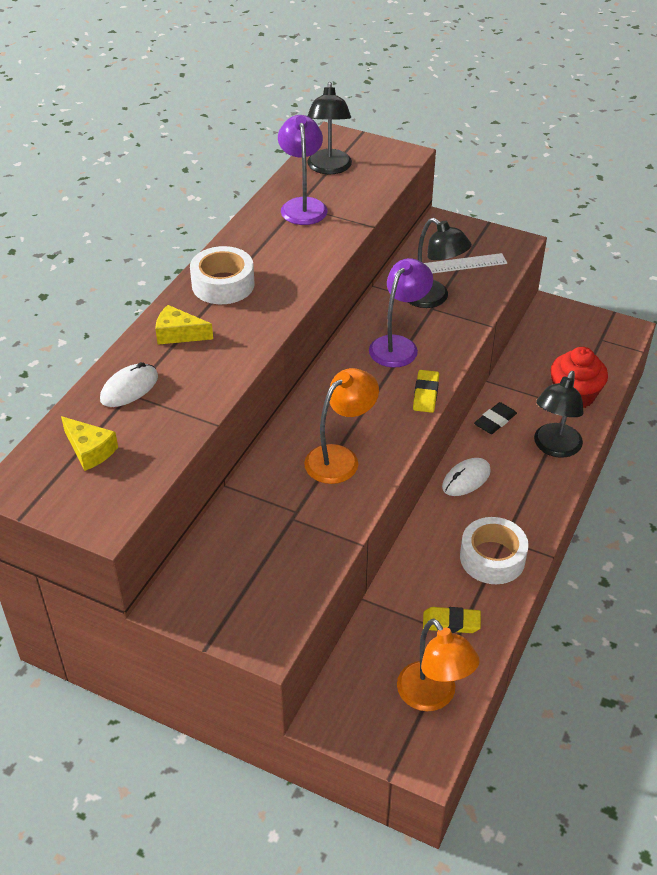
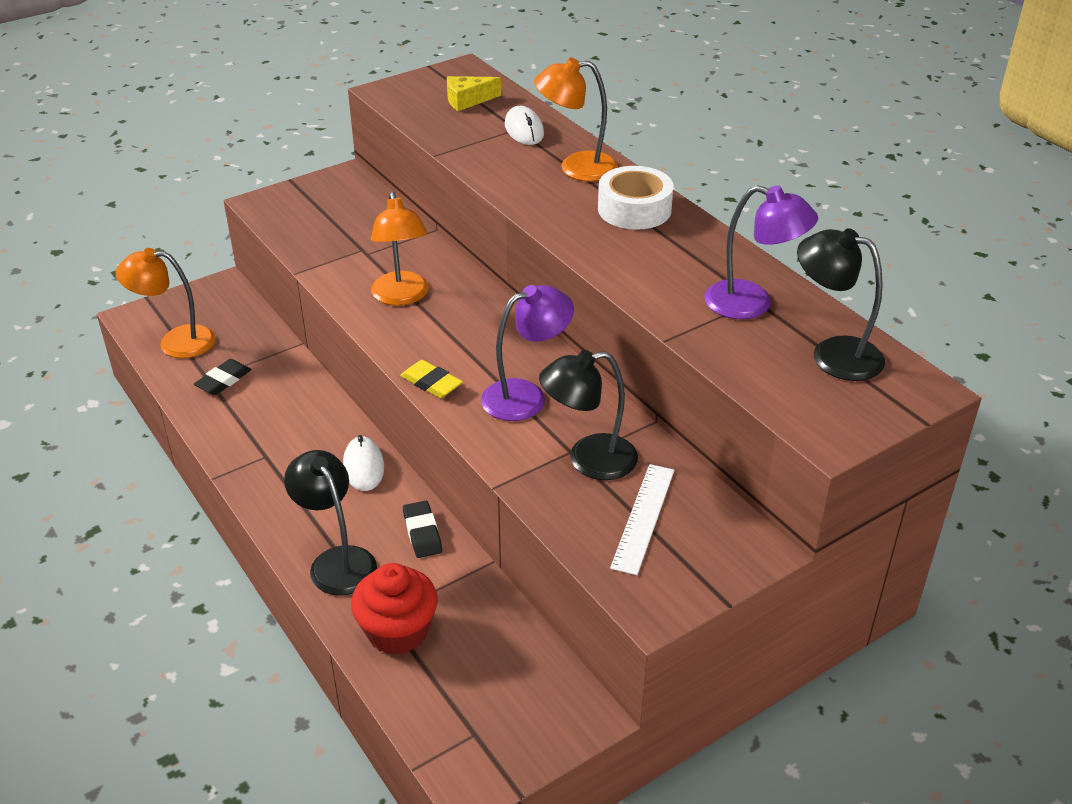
camera: 120 degrees right, 5 degrees down
(178, 334) = (576, 167): yellow cheese -> orange lamp
(398, 345) = (526, 396): purple lamp -> purple lamp turned 90 degrees counterclockwise
(451, 622) = (223, 380): yellow eraser -> black eraser
(492, 558) = (255, 437): white tape -> none

